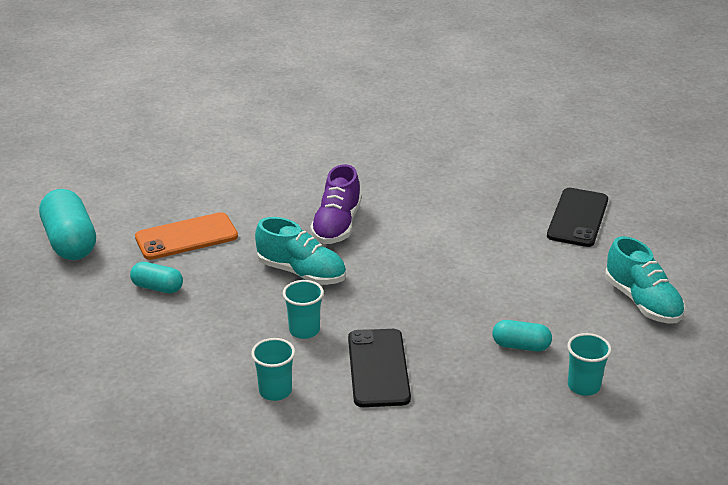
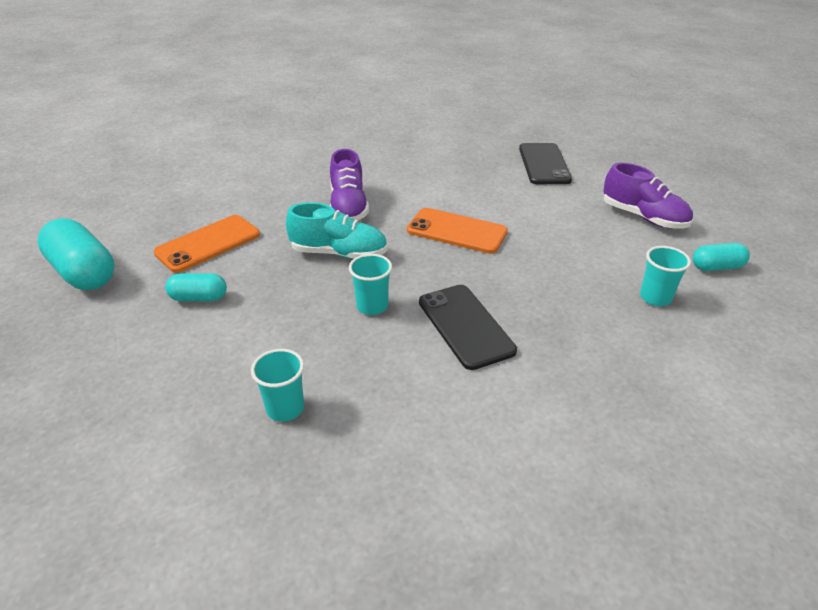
camera: 20 degrees left, 5 degrees up
(275, 391) = (377, 376): turquoise cup -> turquoise cup (285, 408)
(429, 275) = (456, 231): none -> orange phone
(521, 346) = (577, 275): turquoise capsule -> turquoise capsule (716, 267)
(642, 302) = (643, 217): turquoise shoe -> purple shoe

